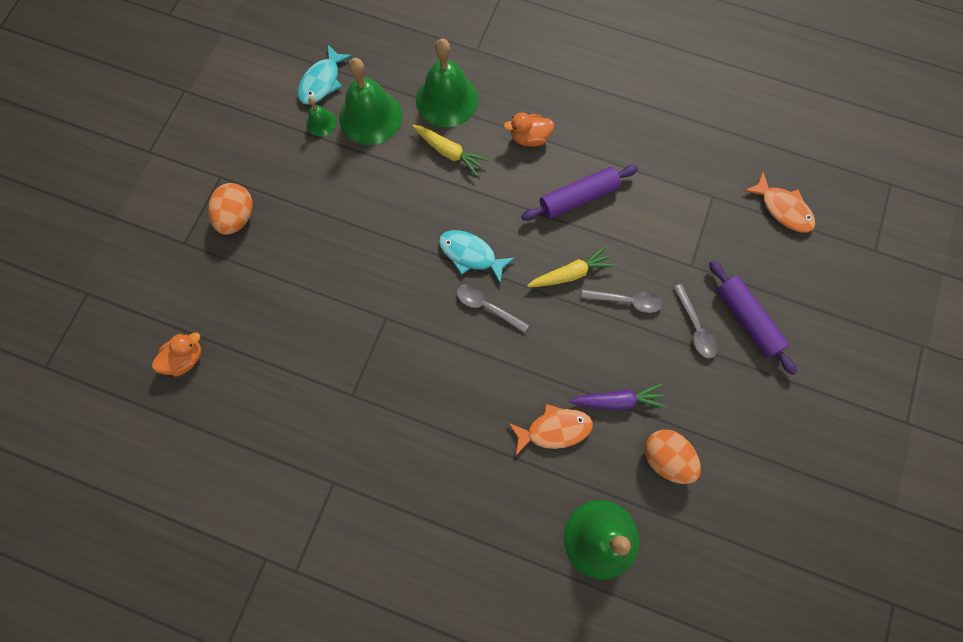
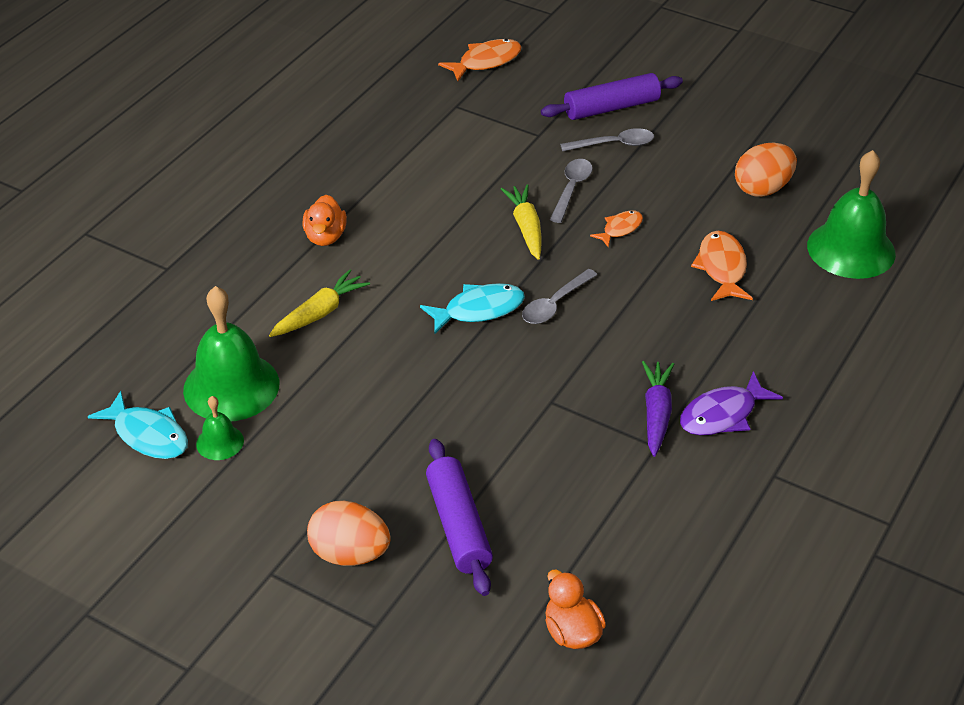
camera: 80 degrees left, 30 degrees down
(389, 441) = (722, 414): none -> purple fish
(447, 99) = (235, 305): green bell -> none
(471, 255) = (478, 310): turquoise fish -> turquoise fish turned 150 degrees counterclockwise
(578, 197) = (425, 207): purple rolling pin -> purple rolling pin (458, 526)
(585, 344) = (620, 229): none -> orange fish
(617, 400) = (692, 214): purple carrot -> purple carrot (656, 414)

